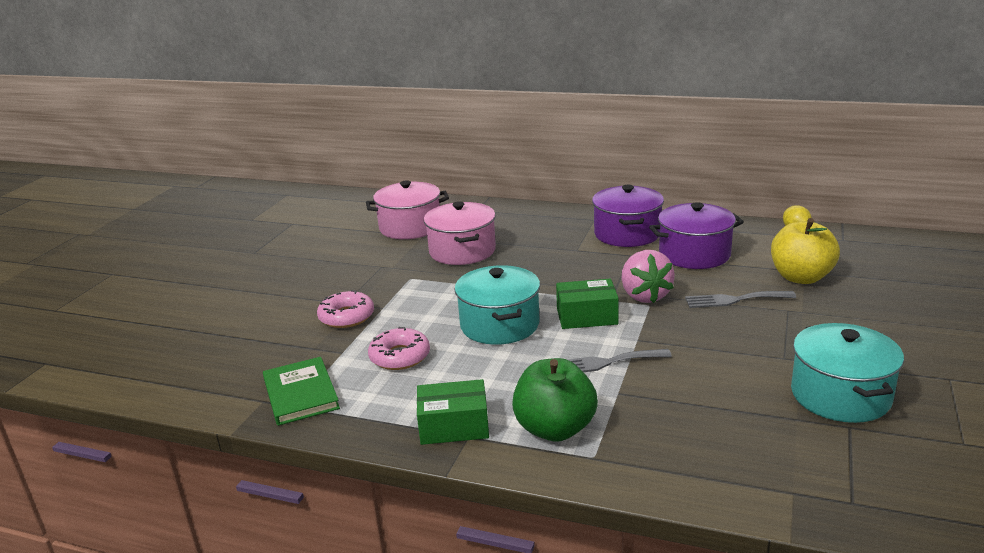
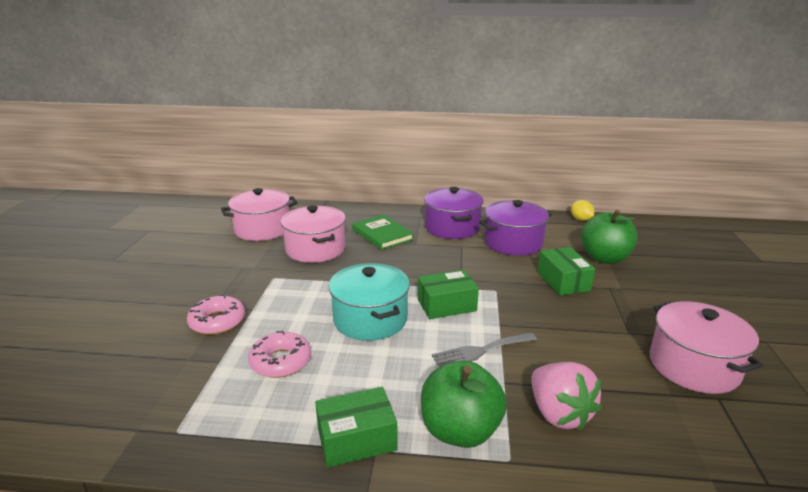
camera: 15 degrees left, 0 degrees up
(301, 394) = (181, 416): green book -> green book (382, 234)
(644, 296) = (488, 282): pink strawberry -> pink strawberry (559, 414)
(734, 300) = (563, 281): grey fork -> green box
(801, 277) = (605, 258): yellow apple -> green apple
(840, 395) = (693, 366): turquoise pot -> pink pot

